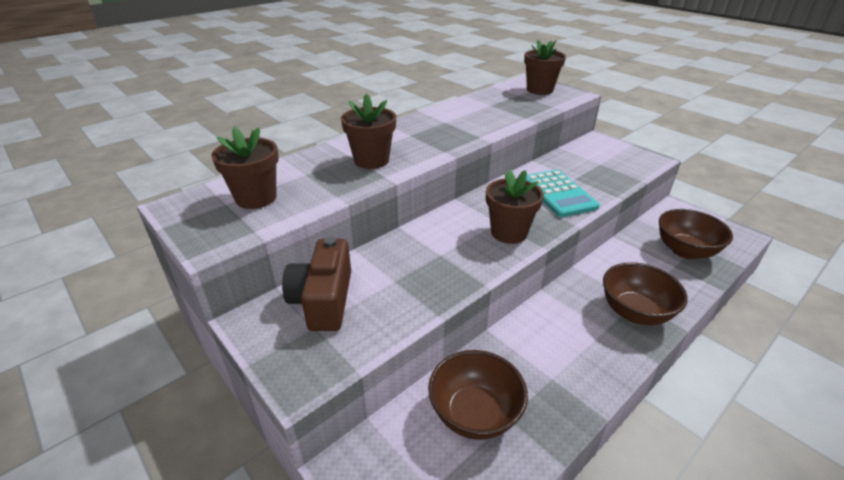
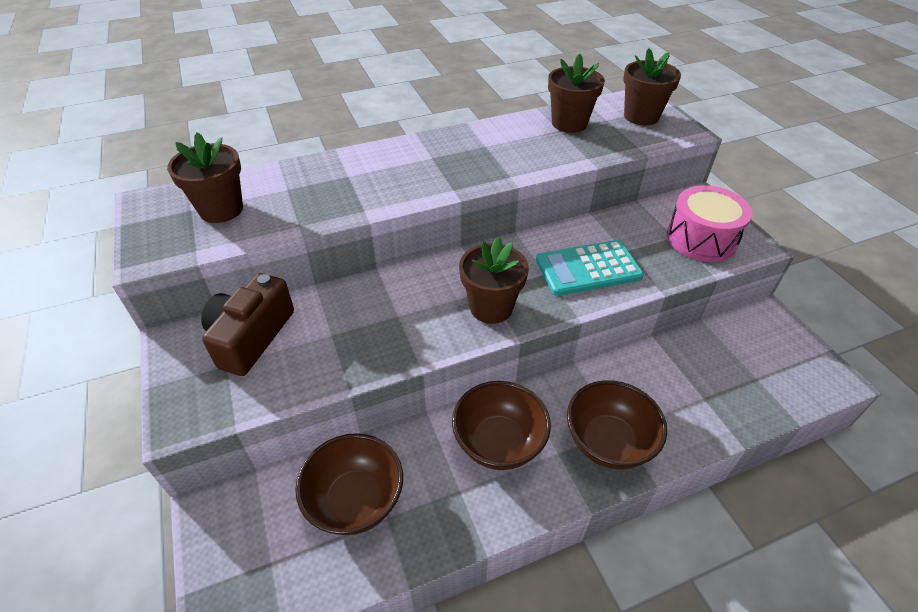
camera: 20 degrees right, 10 degrees up
(371, 160) = (365, 185): brown flower pot -> brown flower pot (569, 123)
(558, 194) = (588, 268): turquoise calculator -> turquoise calculator turned 75 degrees clockwise
(618, 162) = (701, 239): none -> pink drum
(685, 251) = (734, 380): brown bowl -> brown bowl (499, 443)

